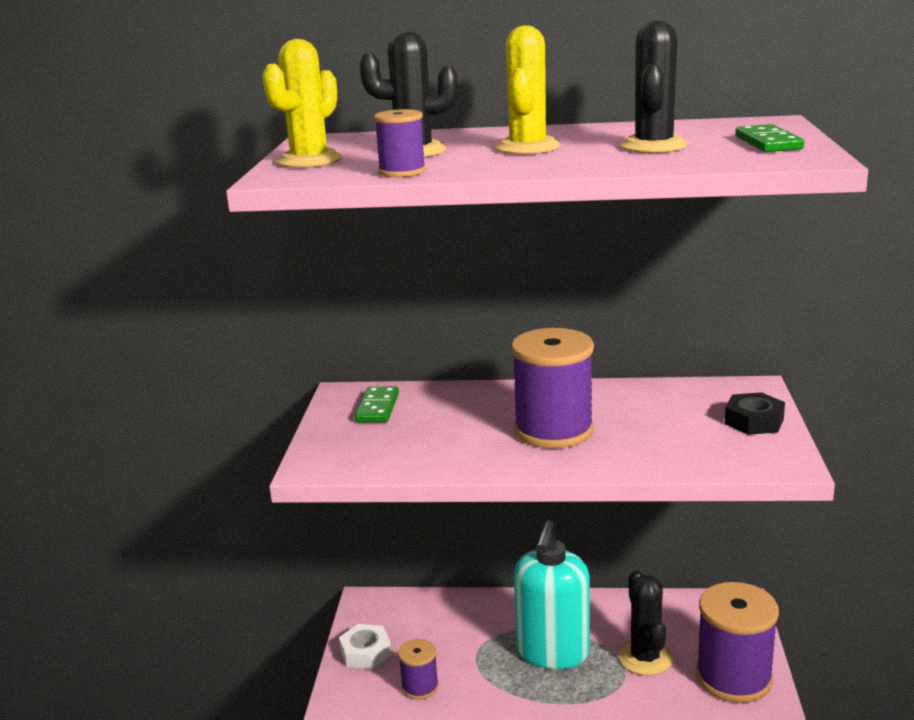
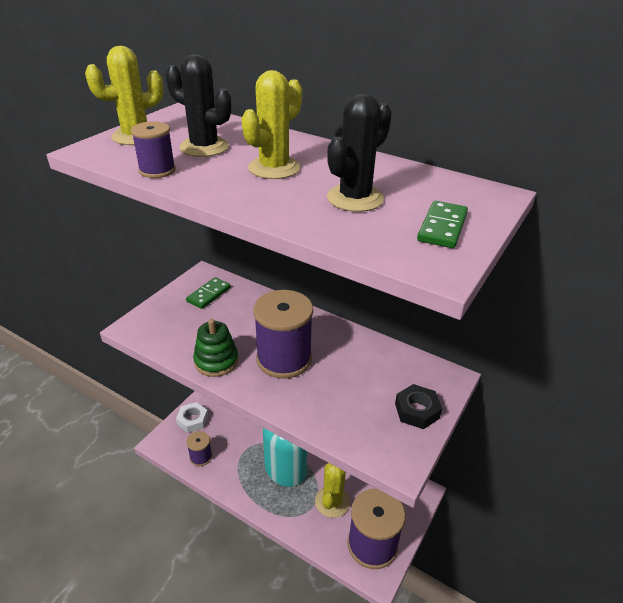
camera: 25 degrees right, 15 degrees up
(472, 458) = (216, 361): none -> green stacking toy
(645, 658) = (332, 502): black cactus -> yellow cactus

